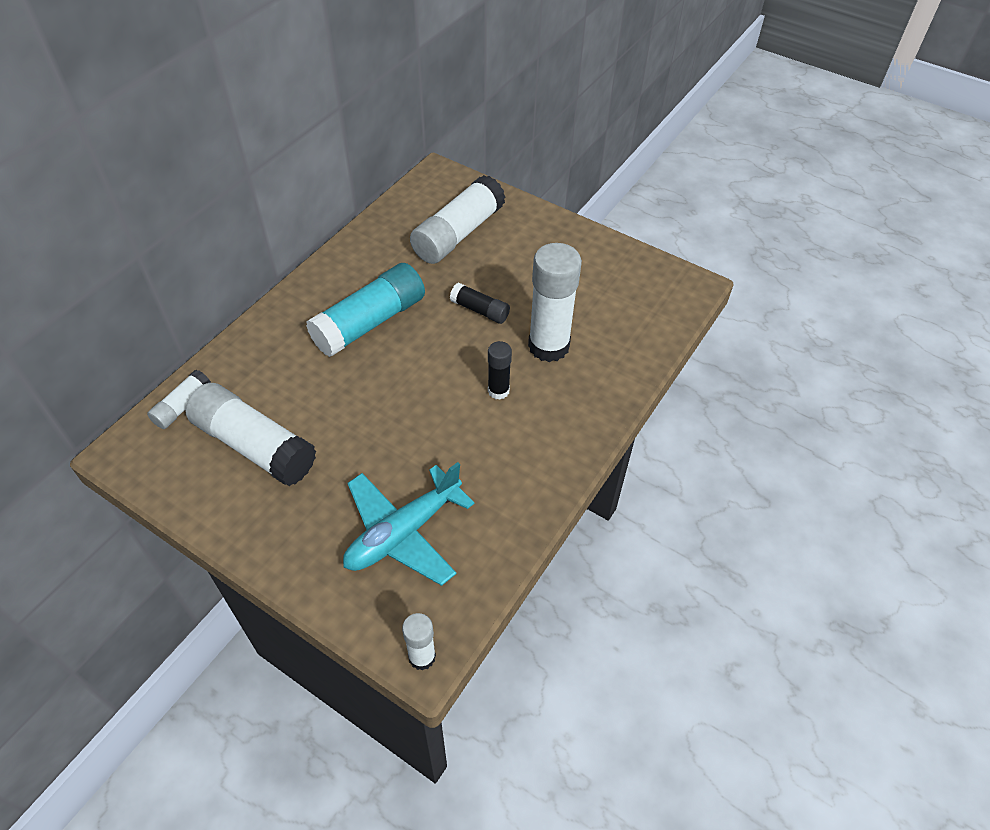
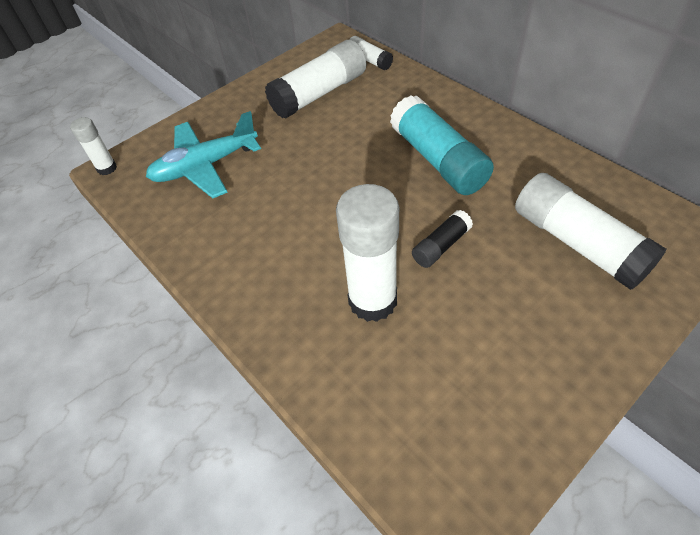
camera: 110 degrees right, 0 degrees up
(403, 532) = (205, 166): turquoise plane -> turquoise plane turned 90 degrees counterclockwise
(498, 391) = (323, 245): black glue stick -> none

